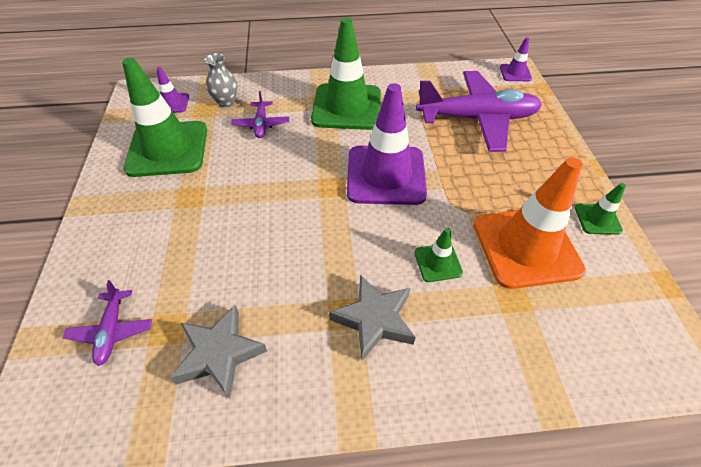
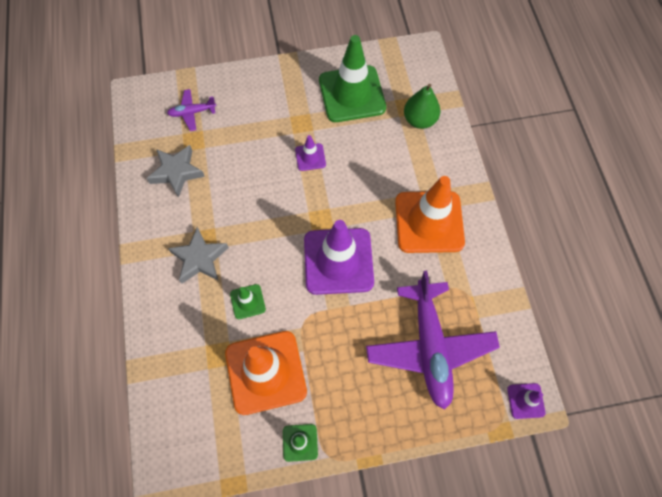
camera: 85 degrees right, 15 degrees up
(172, 103) = (410, 80): purple traffic cone -> purple traffic cone (310, 157)
(226, 102) = (419, 120): grey vase -> green pear
(261, 124) = (392, 154): purple plane -> none
(347, 107) = (429, 222): green traffic cone -> orange traffic cone

